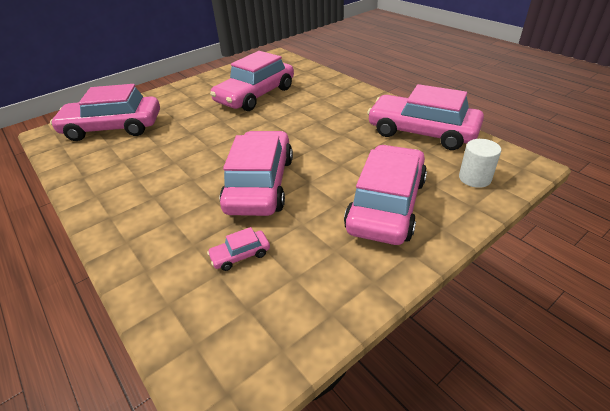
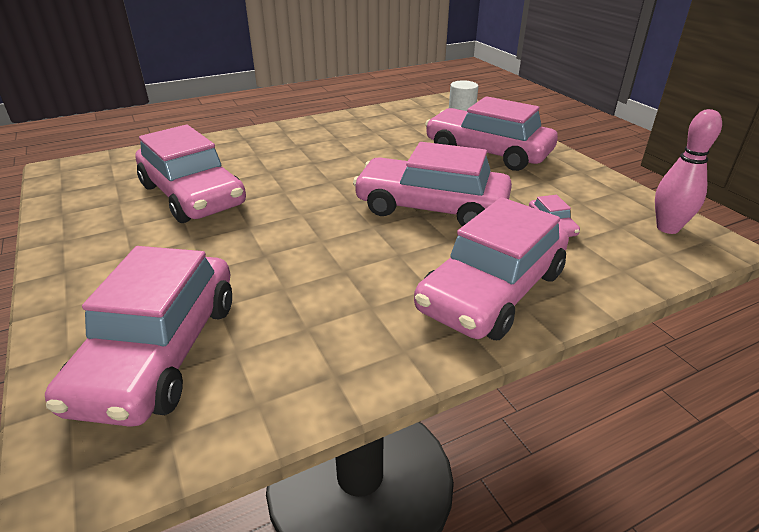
camera: 80 degrees left, 5 degrees down
(248, 353) = (667, 228): none -> pink bowling pin
(422, 132) = (377, 120): pink car -> pink car (492, 290)

